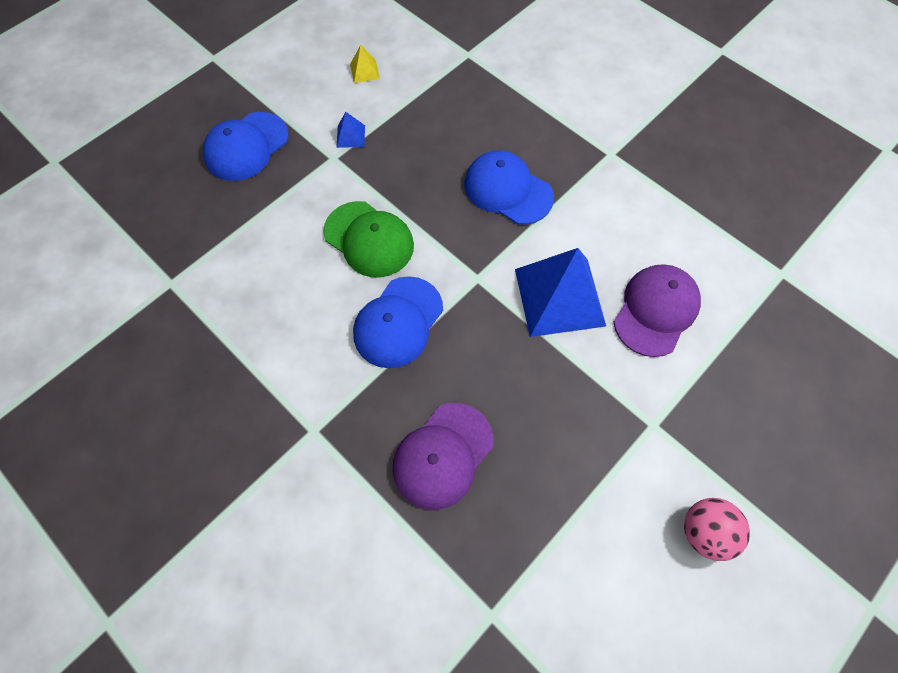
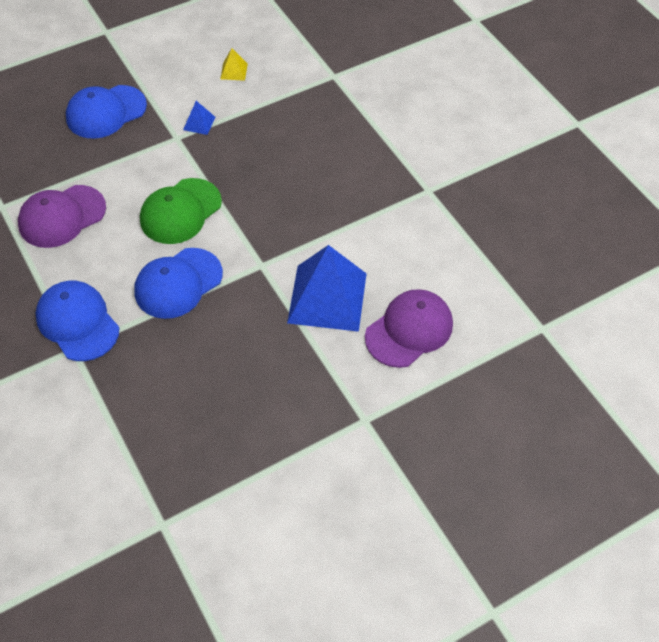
camera: 15 degrees right, 10 degrees down
(369, 239) = (180, 211): green cap -> green cap turned 75 degrees clockwise
(443, 455) = (172, 395): purple cap -> purple cap (62, 216)
(507, 190) = (319, 199): blue cap -> blue cap (77, 322)
(704, 531) = (371, 513): pink ball -> none

